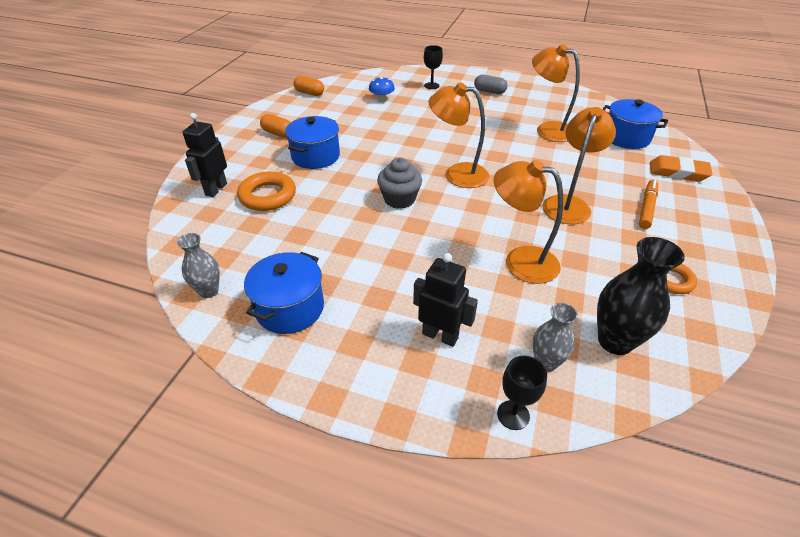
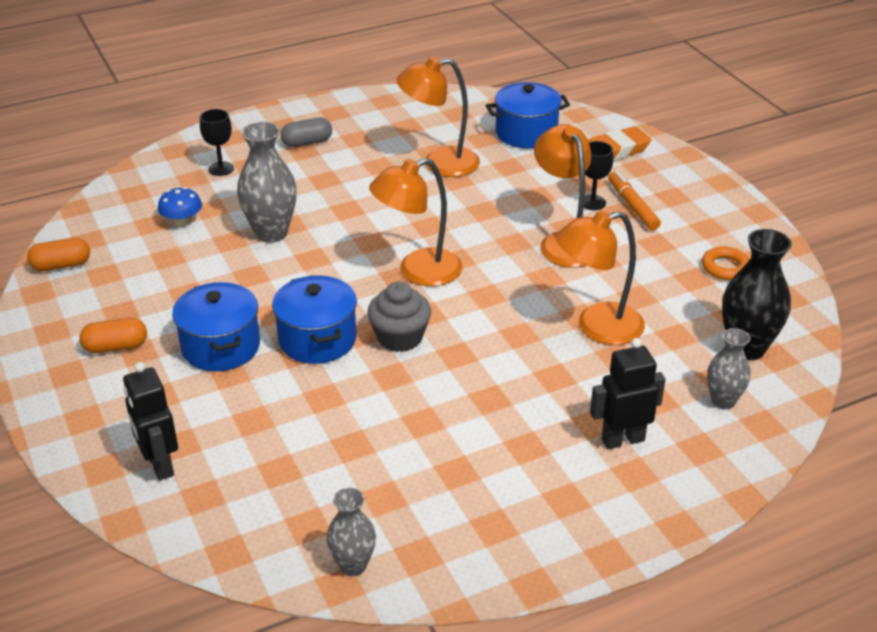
camera: 45 degrees left, 5 degrees down
(268, 196) = (242, 429): orange ring -> none
(290, 308) = (462, 517): blue pot -> blue pot (317, 339)
(412, 121) = (271, 233): none -> grey vase
(513, 415) = (750, 457): black goblet -> black goblet (592, 202)

